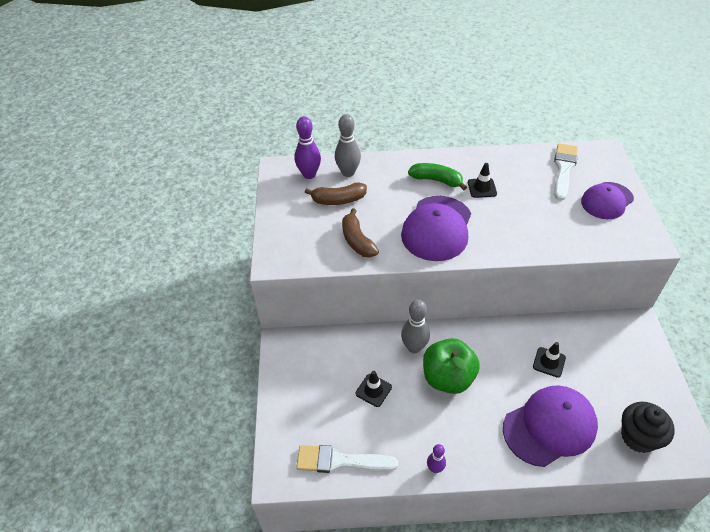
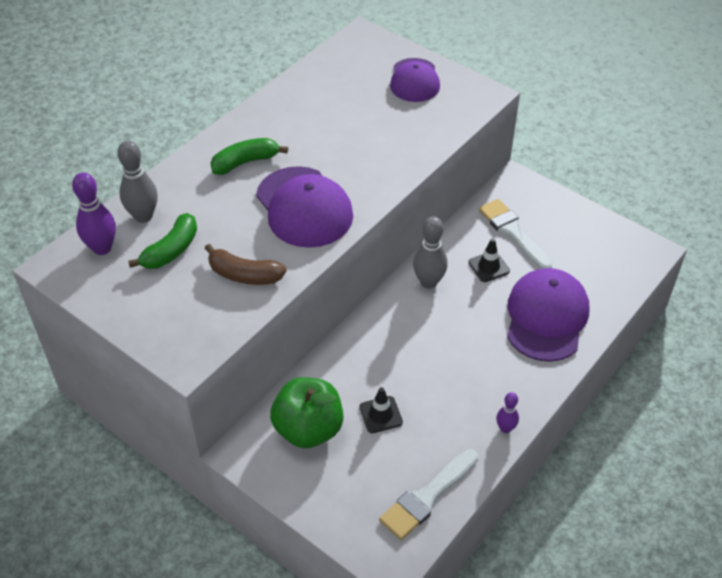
camera: 50 degrees left, 0 degrees up
(338, 200) = (171, 250): brown banana -> green banana
(414, 347) = (369, 347): grey bowling pin -> grey bowling pin (428, 282)
(448, 378) = (428, 348): green apple -> green apple (308, 429)
(482, 188) = (297, 141): black traffic cone -> none
(563, 169) = (346, 74): white brush -> white brush (513, 232)
(638, 437) = (609, 270): black cupcake -> none

